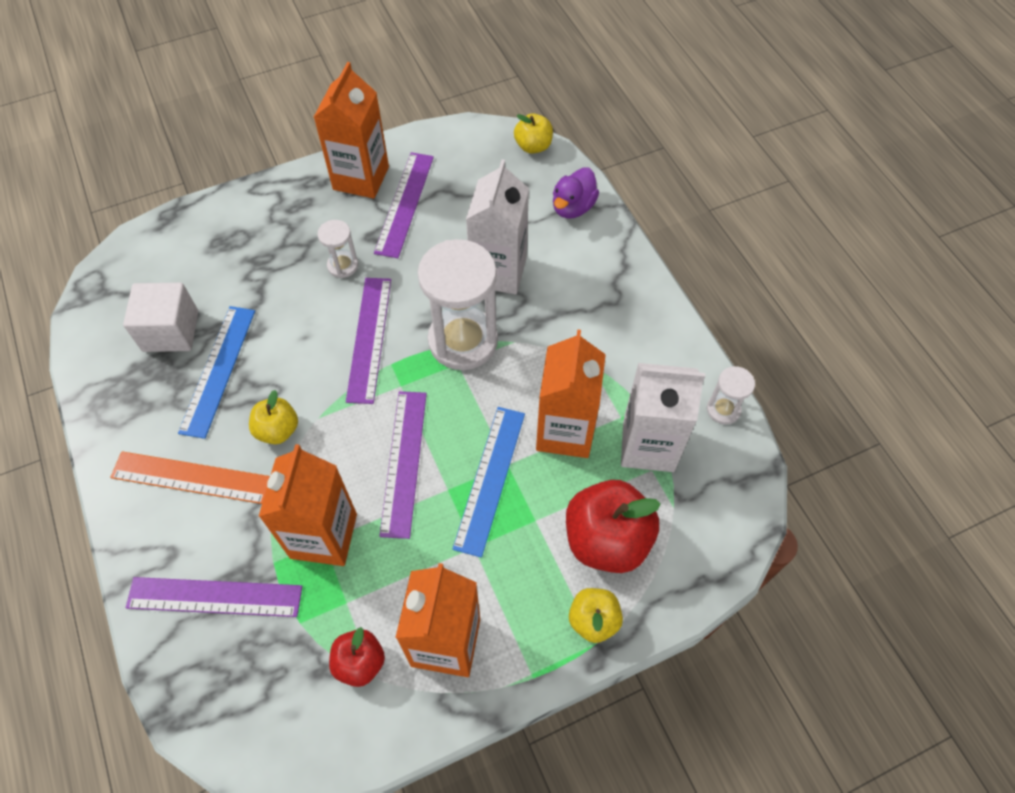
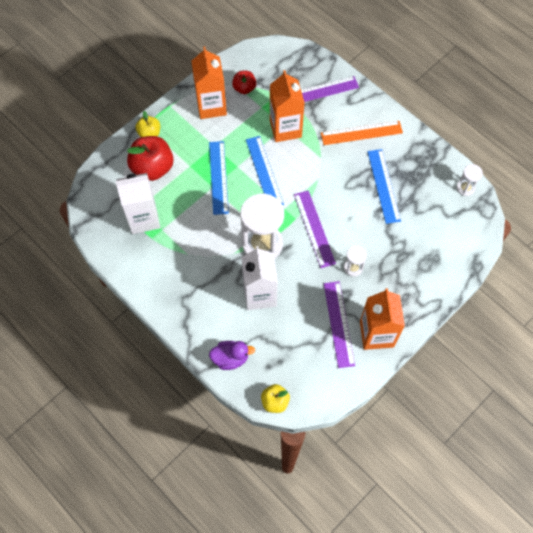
camera: 160 degrees right, 5 degrees up
(171, 331) = (423, 197): white cube -> none
(278, 430) = (334, 166): yellow apple -> none
(403, 462) = (264, 171): purple ruler -> blue ruler
(565, 431) = (189, 212): orange carton -> none
(573, 207) = (230, 358): purple duck -> purple duck turned 75 degrees clockwise
(723, 409) = (107, 251): white hourglass -> white hourglass (465, 188)

